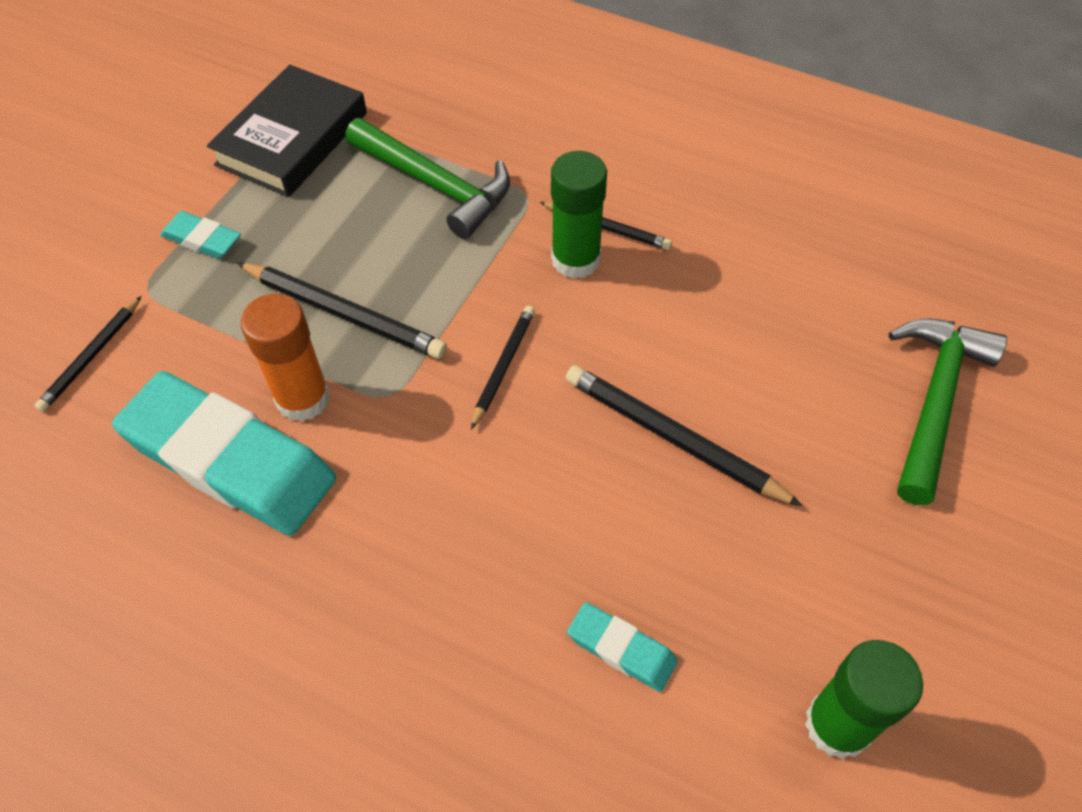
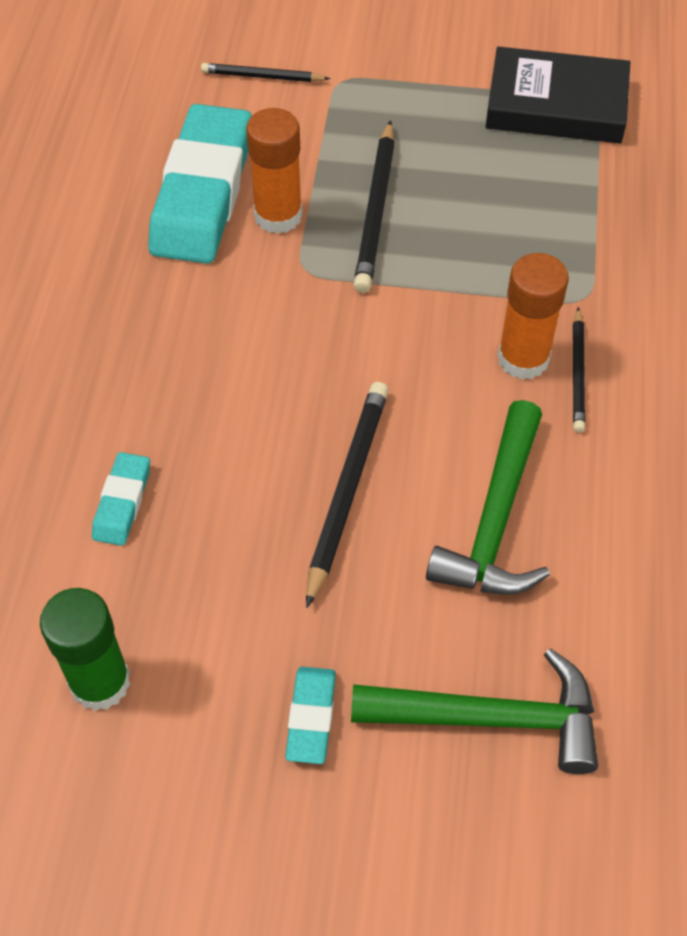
camera: 70 degrees right, 0 degrees up
(202, 239) = (409, 92): turquoise eraser -> turquoise eraser (311, 717)
(436, 185) = (558, 224): green hammer -> green hammer (495, 520)
(503, 366) = (370, 339): black pencil -> none
(576, 259) = (523, 358): green glue stick -> orange glue stick

